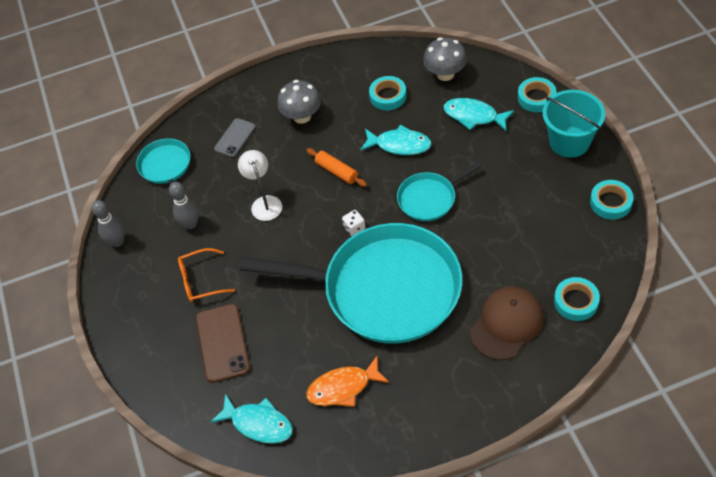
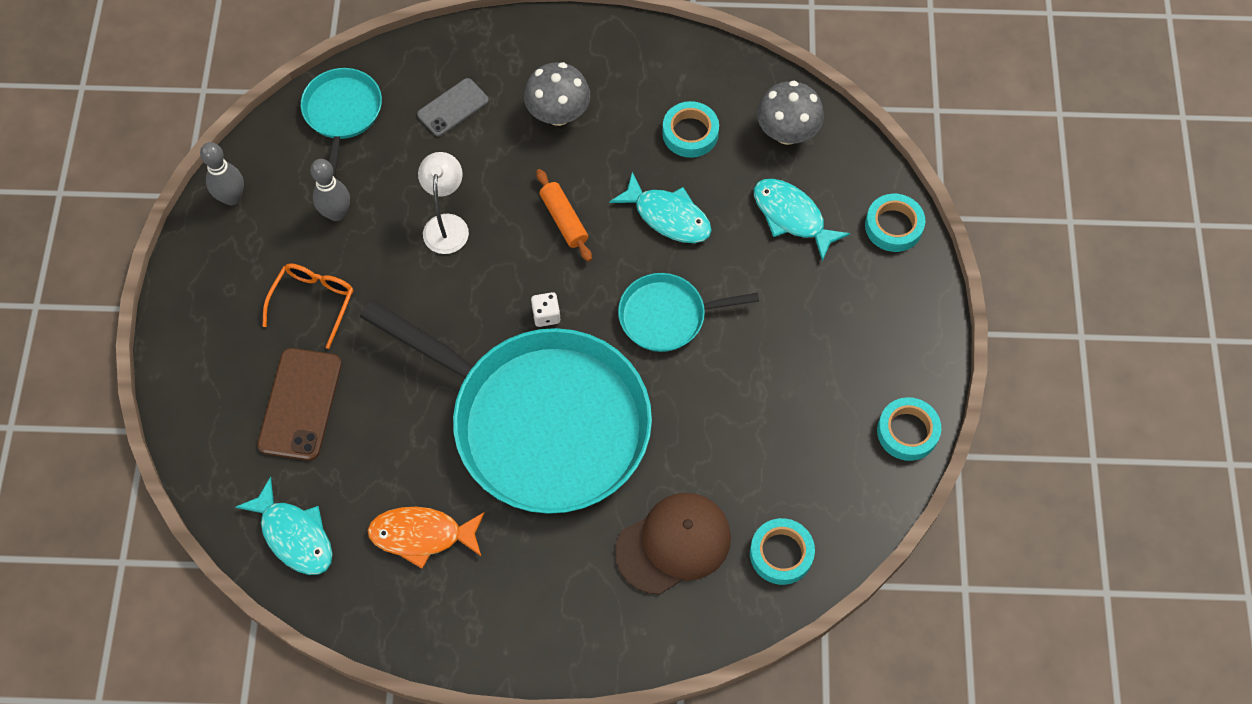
camera: 15 degrees right, 10 degrees up
(201, 280) = (313, 303): orange glasses -> orange glasses turned 105 degrees clockwise
(569, 142) = (902, 315): turquoise bucket -> none

